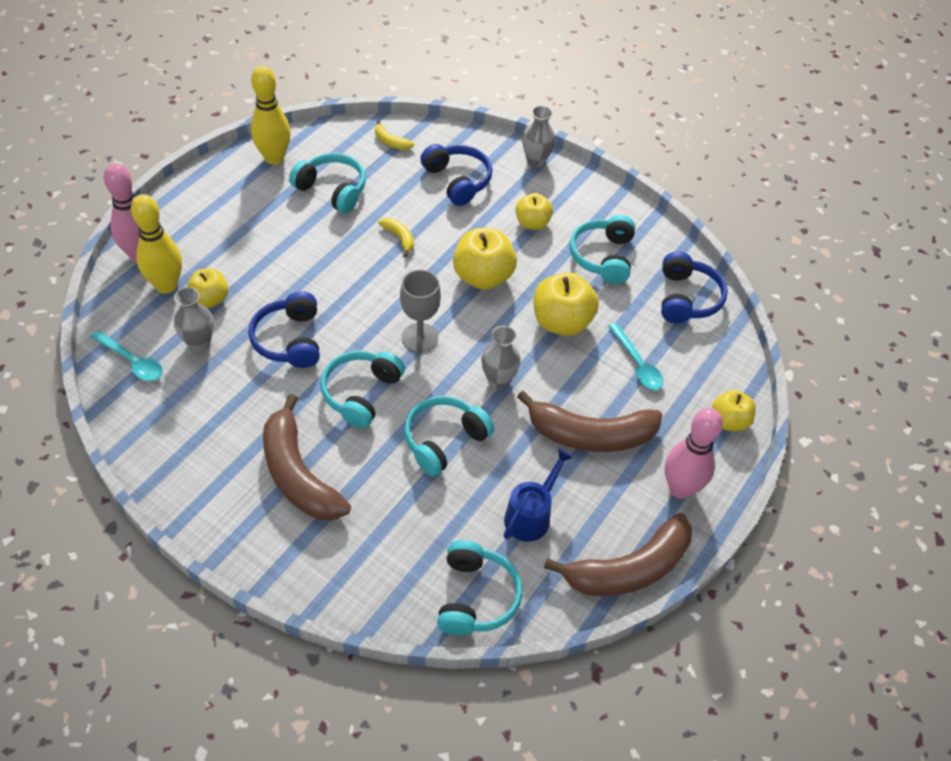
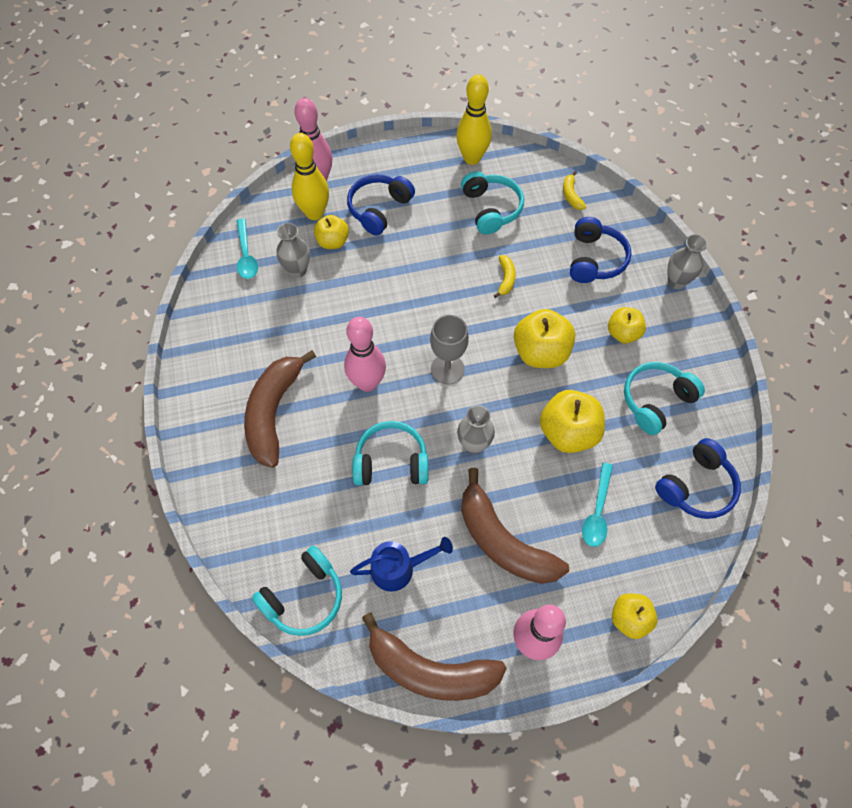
camera: 45 degrees right, 10 degrees up
(289, 340) = (356, 308): blue headphones -> blue headphones (379, 209)
(361, 393) = (367, 383): turquoise headphones -> pink bowling pin

